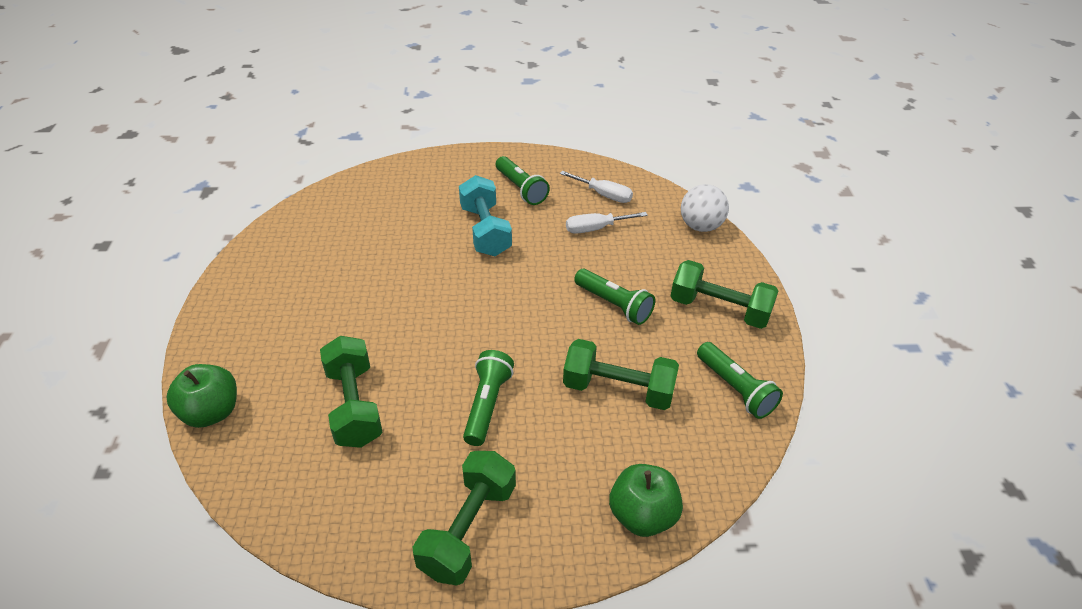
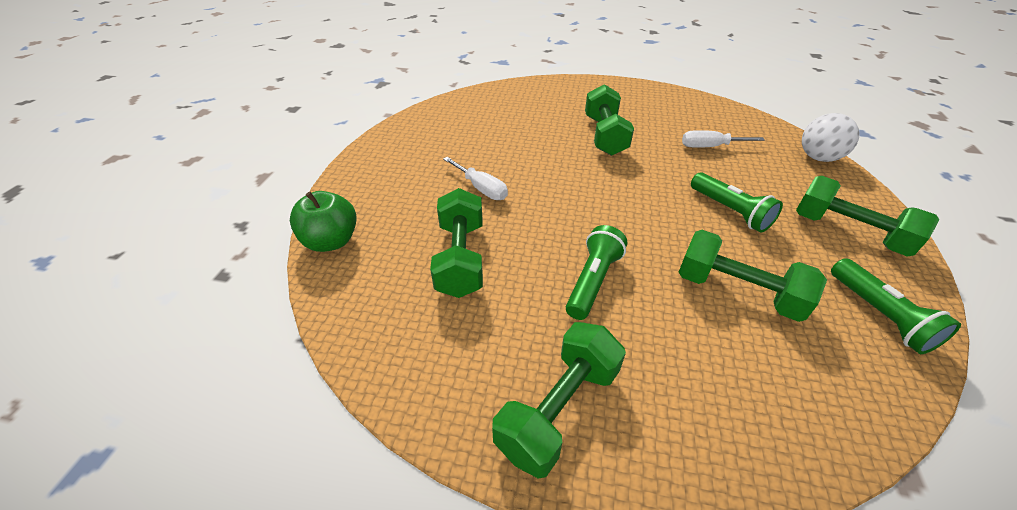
camera: 15 degrees right, 0 degrees up
(485, 231) = (604, 136): turquoise dumbbell -> green dumbbell
(521, 189) = (639, 109): green flashlight -> none
(603, 195) = (717, 122): white screwdriver -> white screwdriver (481, 188)
(642, 515) = (774, 441): green apple -> none

